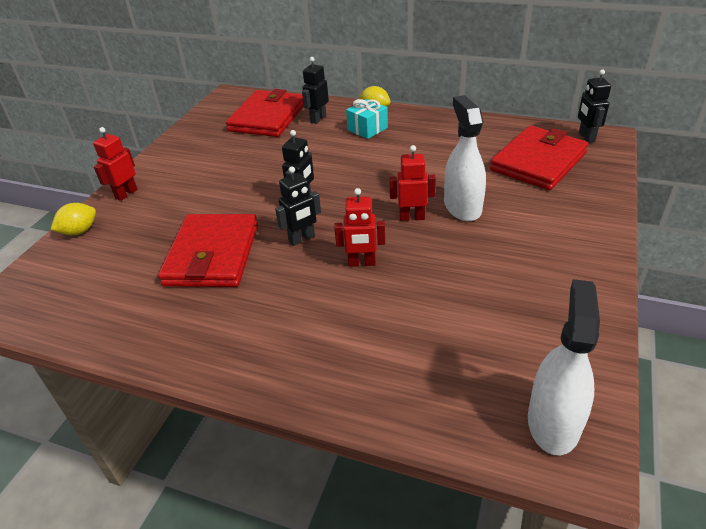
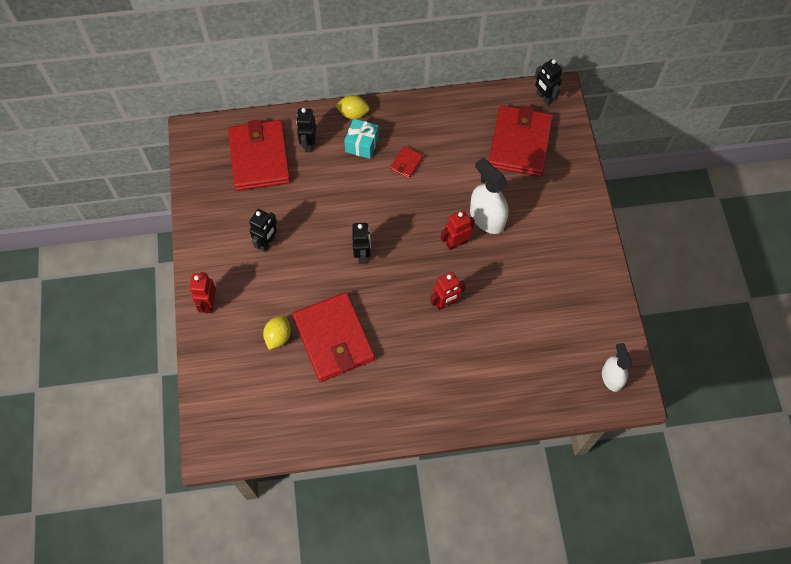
camera: 30 degrees left, 25 degrees up
(79, 231) = (207, 358): yellow lemon -> yellow lemon (278, 336)
(302, 239) = (389, 297): black robot -> black robot (267, 243)
(401, 149) = (406, 163): none -> red wallet
(553, 422) = (611, 377): white spray bottle -> white spray bottle, size x0.66

